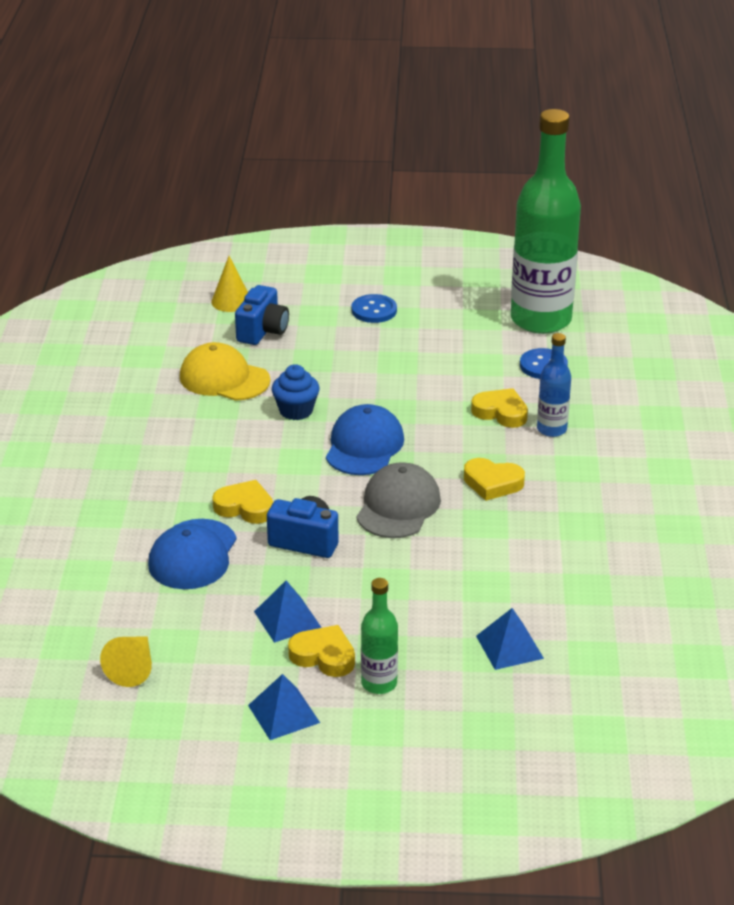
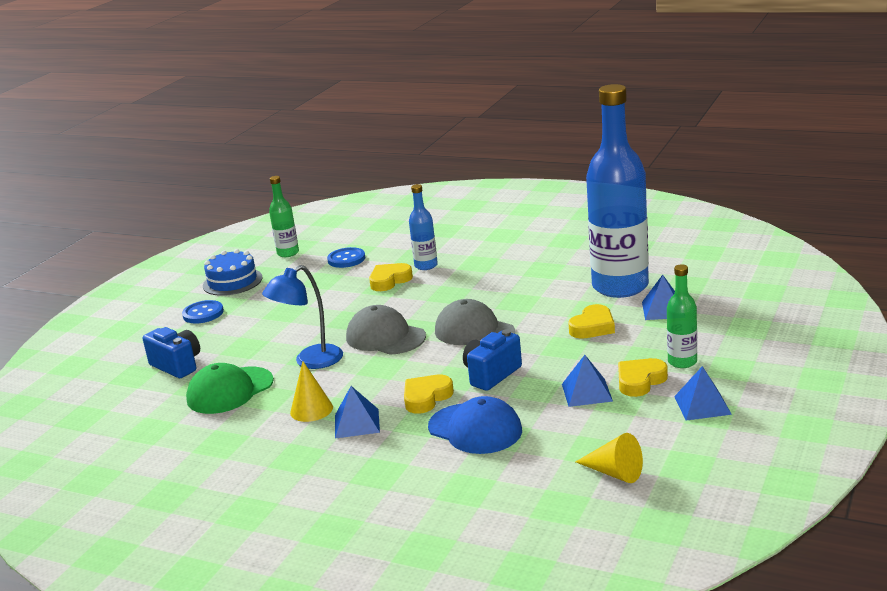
camera: 65 degrees left, 10 degrees down
(184, 475) = (357, 423): none -> blue pyramid
(224, 378) = (230, 391): yellow cap -> green cap
(231, 301) = (112, 376): yellow cone -> yellow cone (311, 409)
(296, 410) = (310, 361): blue cupcake -> blue lamp
(364, 446) = (385, 337): blue cap -> grey cap
(453, 305) = (232, 282): none -> blue cake
(492, 483) = (473, 293): yellow heart -> yellow heart (593, 327)
(540, 320) = (288, 253): green bottle -> green bottle, size x0.45
(558, 599) = (620, 287): none -> blue bottle

